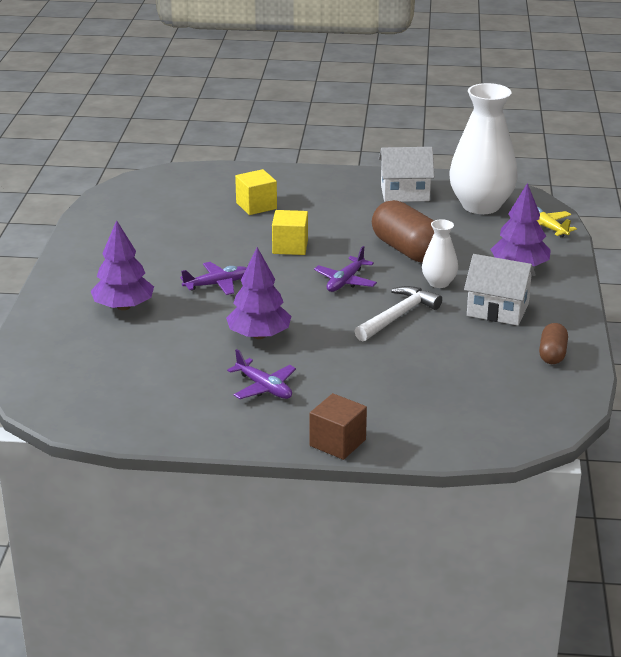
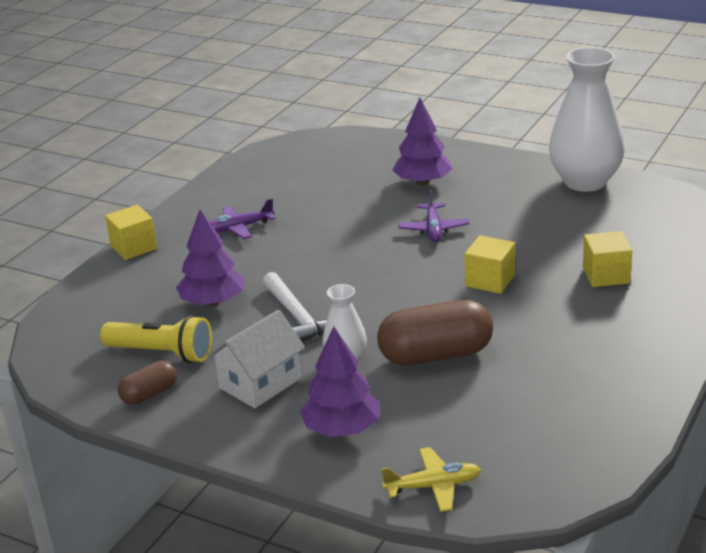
camera: 115 degrees right, 0 degrees up
(259, 335) = (323, 237): purple tree -> purple tree (213, 302)
(337, 443) = (134, 247): brown cube -> yellow cube
(345, 281) = (390, 300): purple plane -> none
(405, 193) = (597, 390): white house -> none
(481, 206) = (528, 446): white vase -> white vase (585, 182)
(497, 366) = (162, 353): none -> yellow flashlight
(552, 354) = (149, 394): brown capsule -> brown capsule turned 75 degrees counterclockwise

